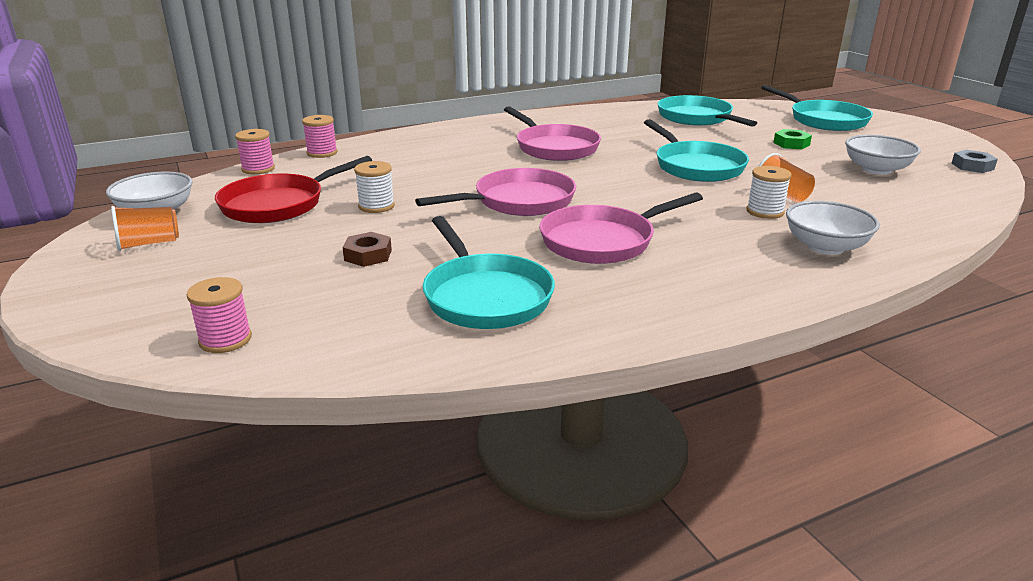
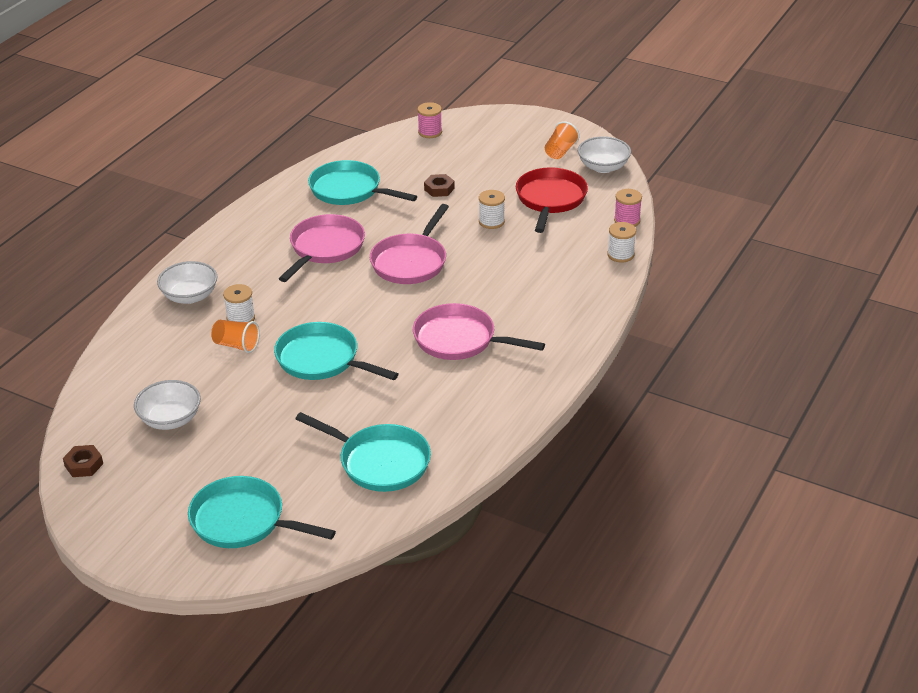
camera: 145 degrees right, 10 degrees up
(322, 153) = (620, 255): pink spool -> white spool
(791, 144) = (259, 440): green nut -> none
(972, 166) = (84, 465): grey nut -> brown nut

